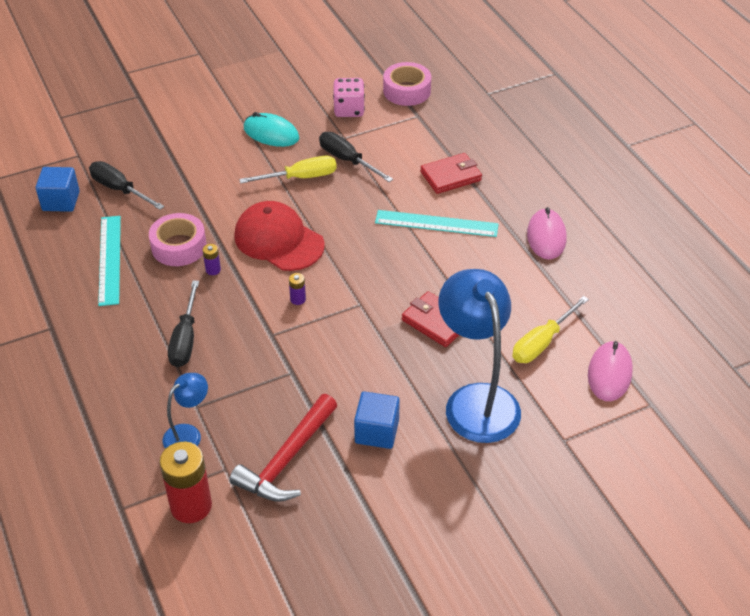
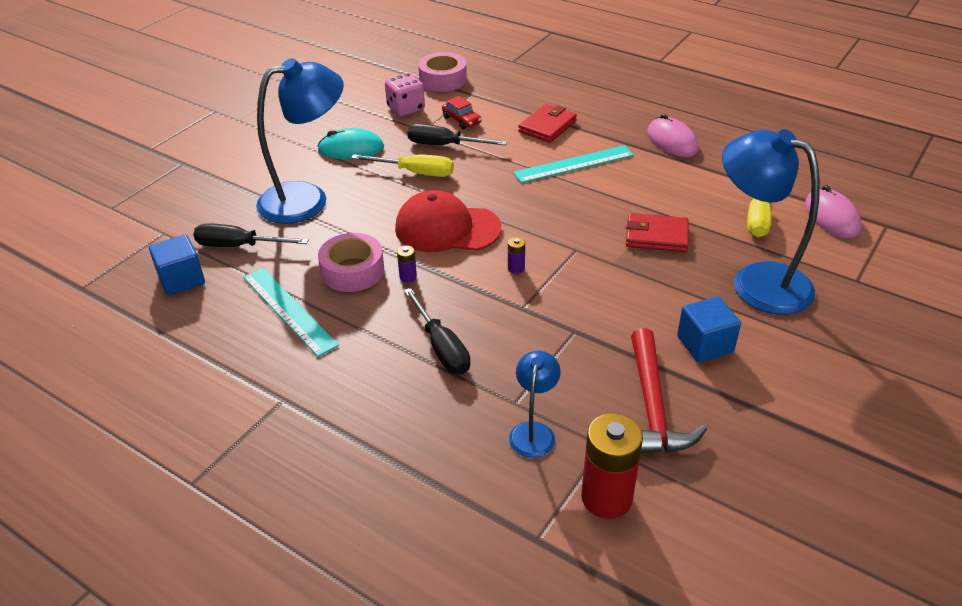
camera: 30 degrees left, 5 degrees down
(199, 168) = (307, 199): none -> blue lamp
(300, 177) = (415, 172): yellow screwdriver -> yellow screwdriver turned 60 degrees clockwise
(384, 140) = (462, 120): none -> red car

